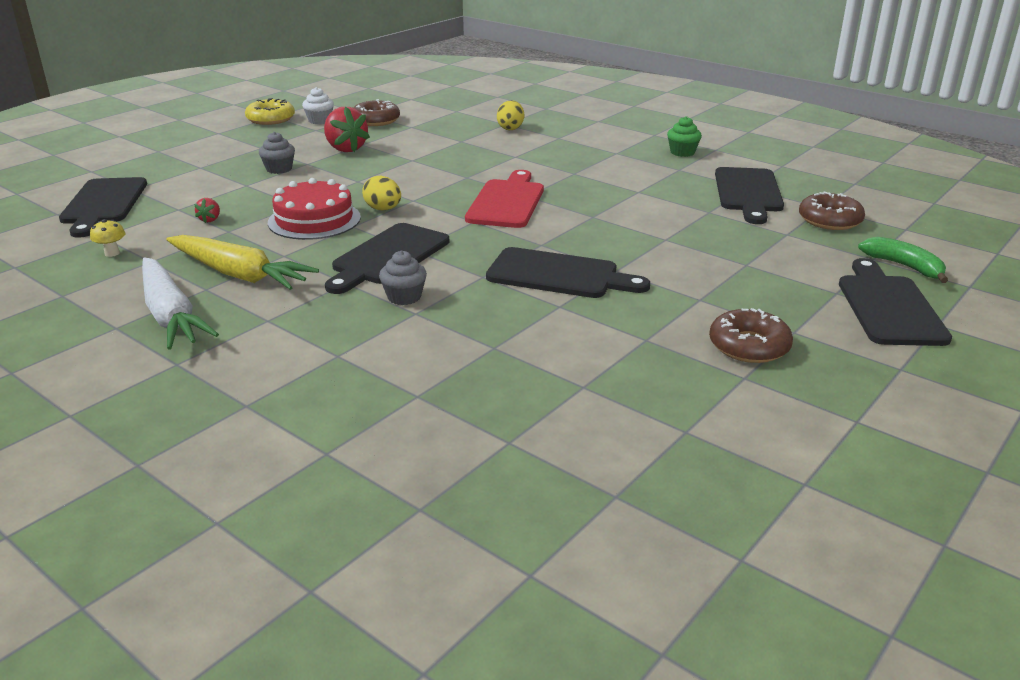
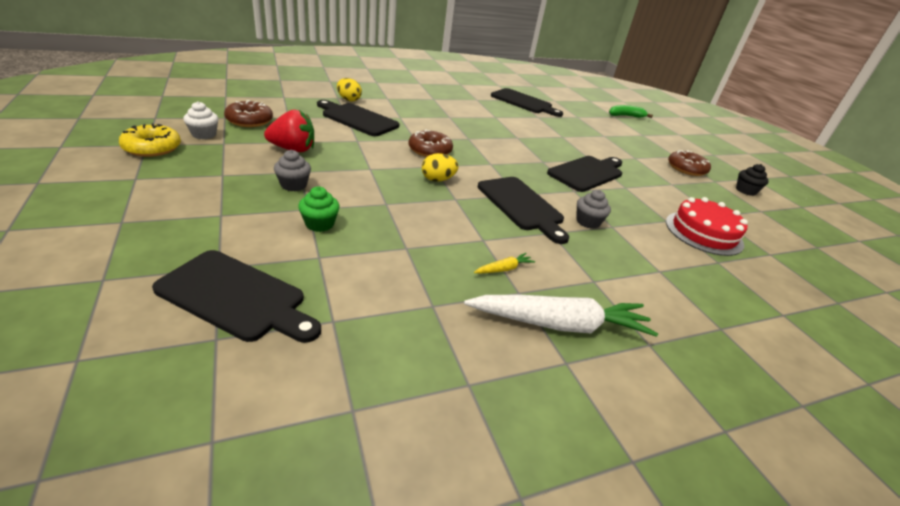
camera: 65 degrees left, 5 degrees up
(112, 253) = (389, 324): yellow mushroom -> none
(210, 219) = (369, 248): red strawberry -> none
(239, 275) = (504, 269): yellow carrot -> yellow carrot, size x0.42
(314, 220) = (427, 207): red cake -> red cake (703, 233)
(507, 202) = (472, 146): red cutting board -> none
(682, 152) = (455, 90): green cupcake -> green cupcake (319, 224)
(760, 412) = (745, 191): none -> black cupcake
(829, 220) = (570, 105): brown donut -> brown donut (430, 150)
(889, 307) = (661, 134): black cutting board -> black cutting board (357, 119)

